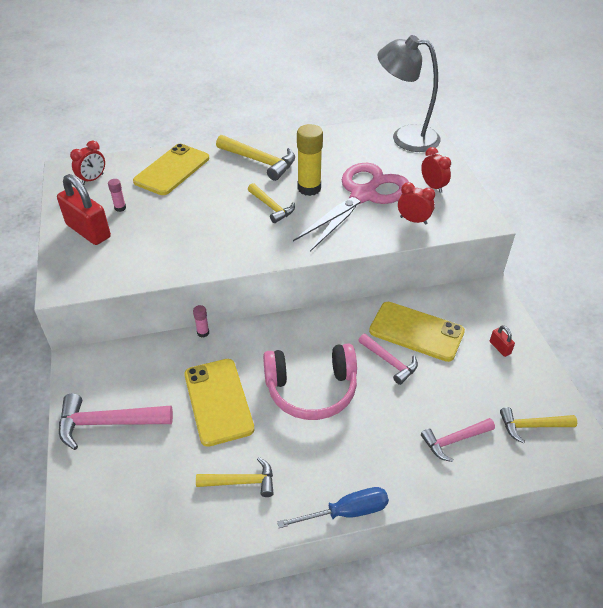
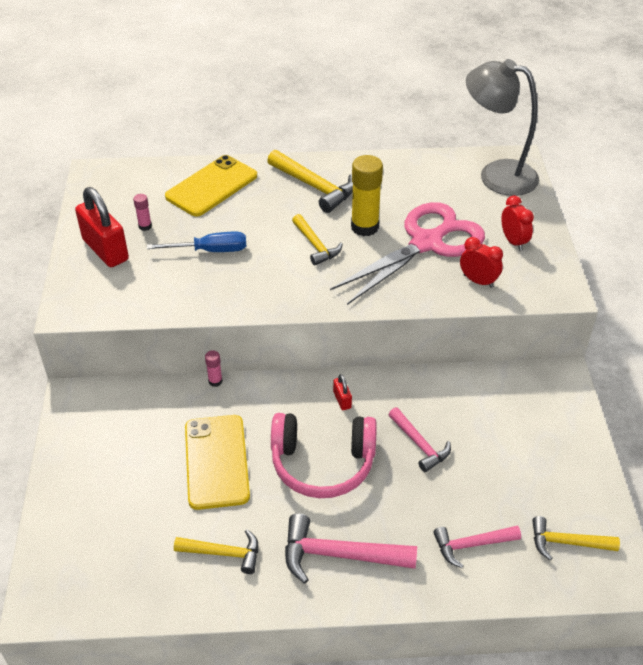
camera: 10 degrees right, 0 degrees up
(93, 179) = (121, 188): red clock -> none
(108, 423) = (94, 468): pink hammer -> pink hammer (339, 555)
(346, 512) = (330, 604): blue screwdriver -> blue screwdriver (210, 250)
(416, 331) = (460, 413): yellow phone -> none
(500, 348) = (554, 446): red padlock -> red padlock (342, 400)

